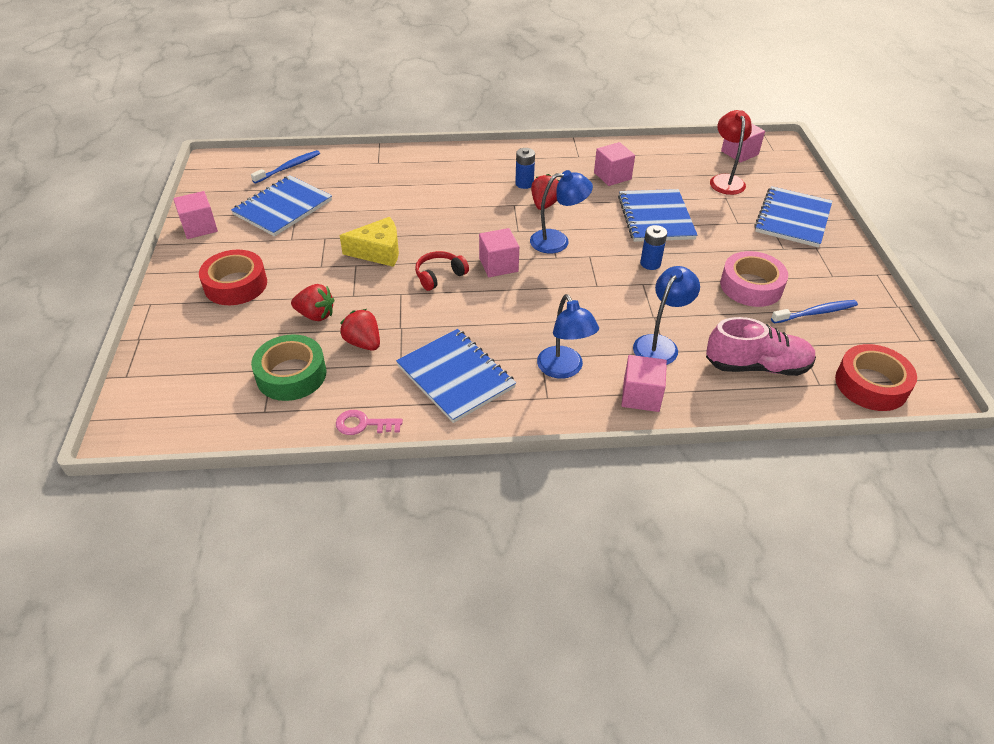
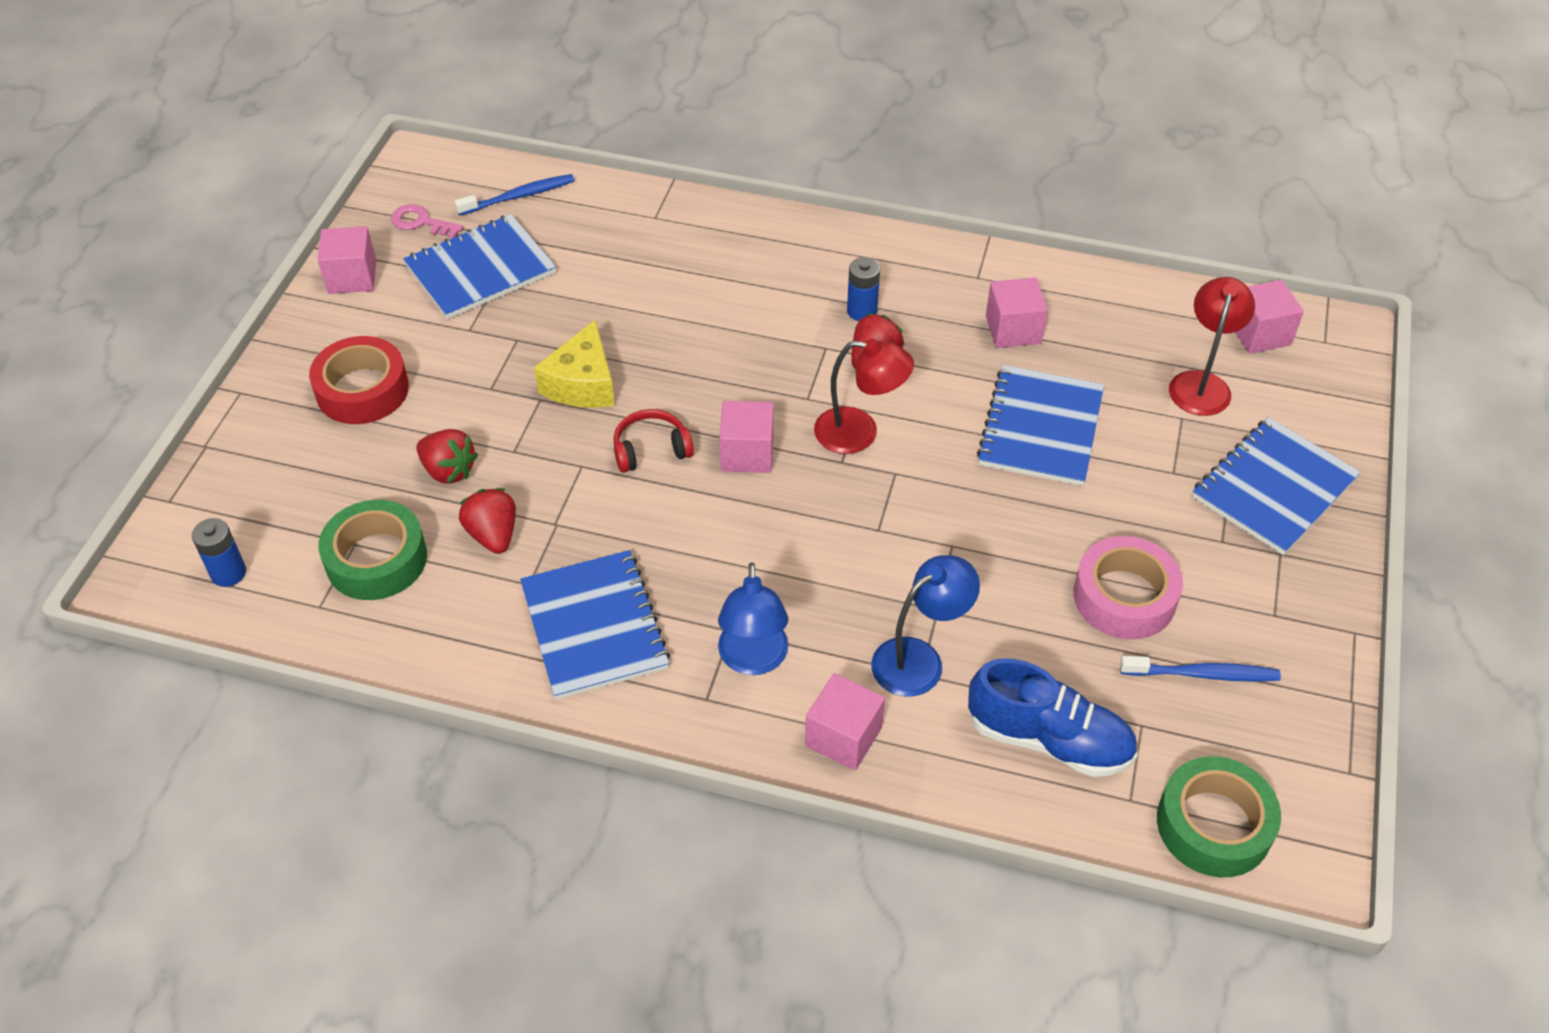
camera: 20 degrees right, 5 degrees up
(363, 424) = (437, 665): pink key -> pink key (421, 222)
(378, 251) = (582, 383): yellow cheese -> yellow cheese turned 90 degrees clockwise
(558, 241) = (859, 433): blue lamp -> red lamp
(650, 263) = (984, 512): blue battery -> blue battery (228, 573)
(756, 366) = (1049, 739): pink shoe -> blue shoe
(871, 384) = (1213, 825): red tape -> green tape

